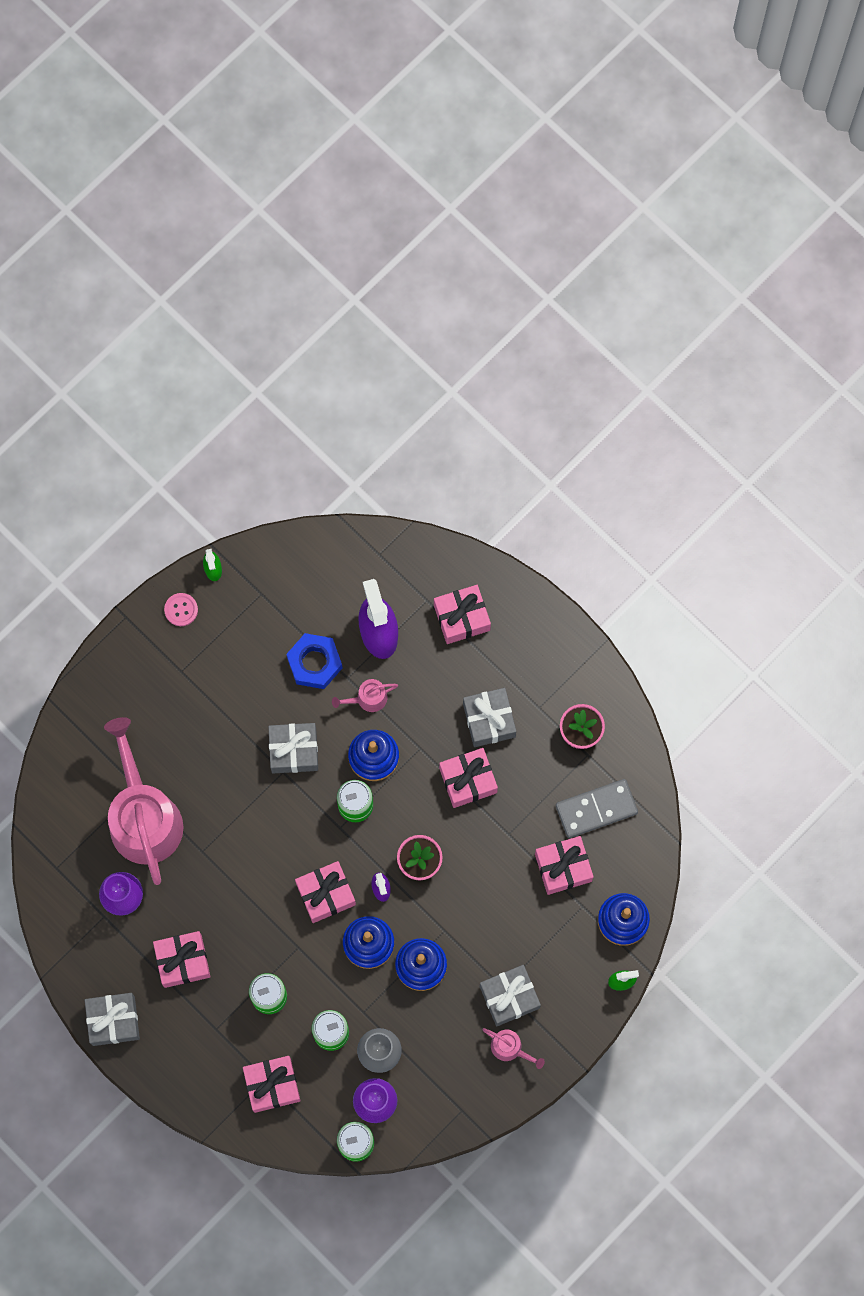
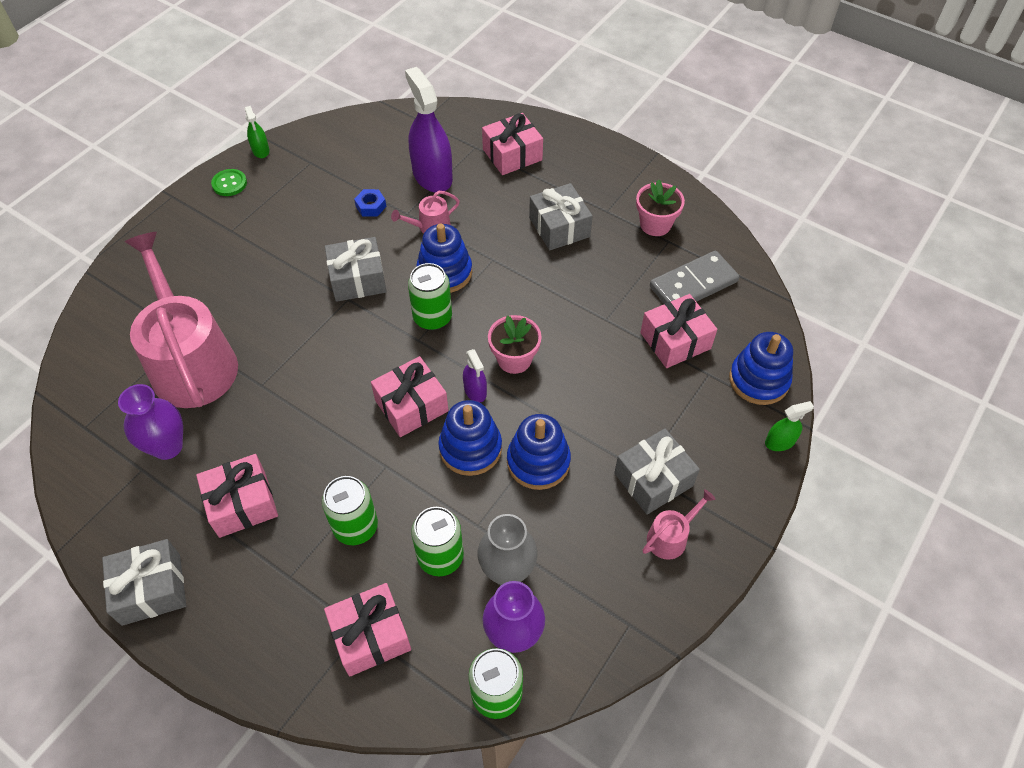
camera: 10 degrees left, 20 degrees down
(181, 610) = (229, 183): pink button -> green button
(314, 663) = (371, 206): blue nut -> blue nut, size x0.53
(468, 780) = (550, 279): pink gift -> none
(510, 1048) = (670, 537): pink watering can -> pink watering can turned 60 degrees counterclockwise

